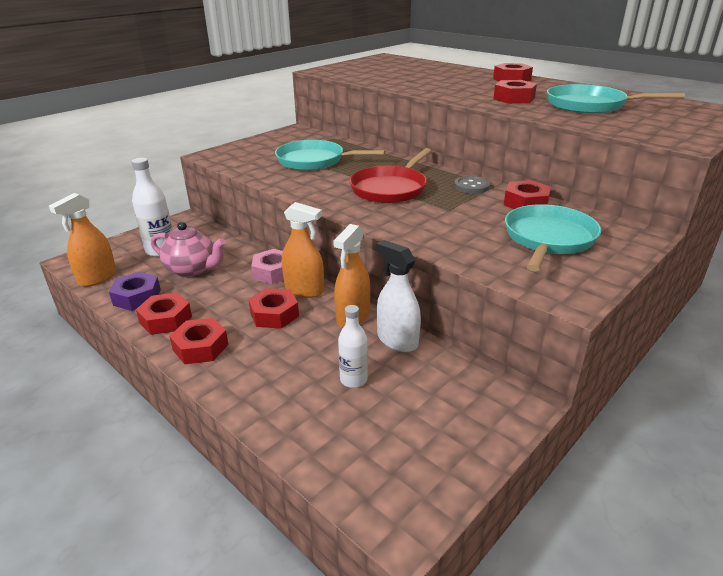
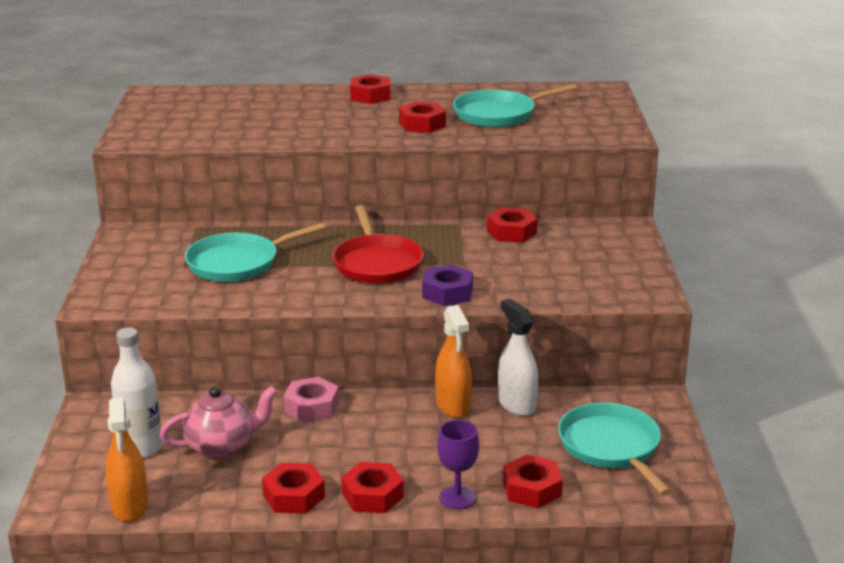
camera: 45 degrees left, 5 degrees down
(137, 297) = (220, 497): purple nut -> purple nut (447, 293)
(240, 384) = (457, 497): none -> purple goblet
(274, 314) = (385, 439): red nut -> red nut (531, 489)
(304, 290) = (372, 407): orange spray bottle -> none
(353, 379) = (532, 447): white bottle -> none
(397, 340) = (516, 404): white spray bottle -> white spray bottle turned 60 degrees clockwise
(471, 186) = (442, 232): grey button -> none
(548, 239) = (575, 258): turquoise pan -> turquoise pan (611, 447)

